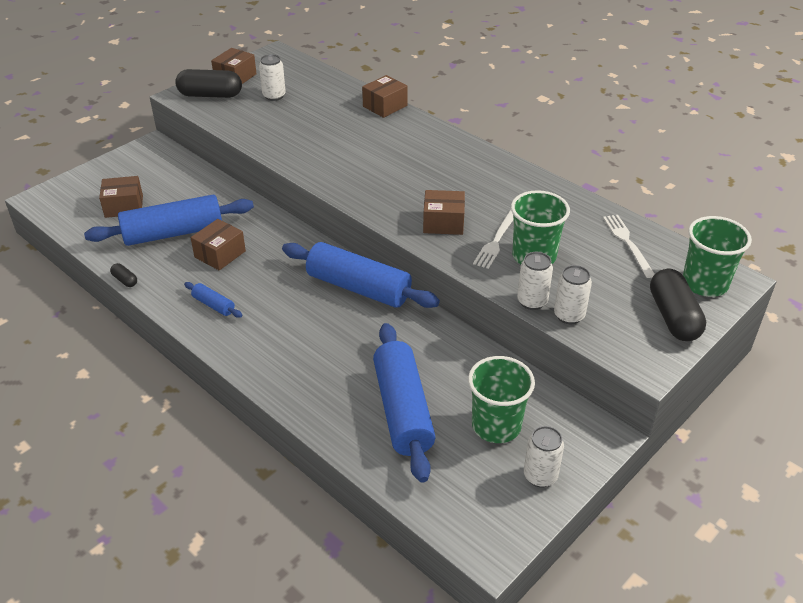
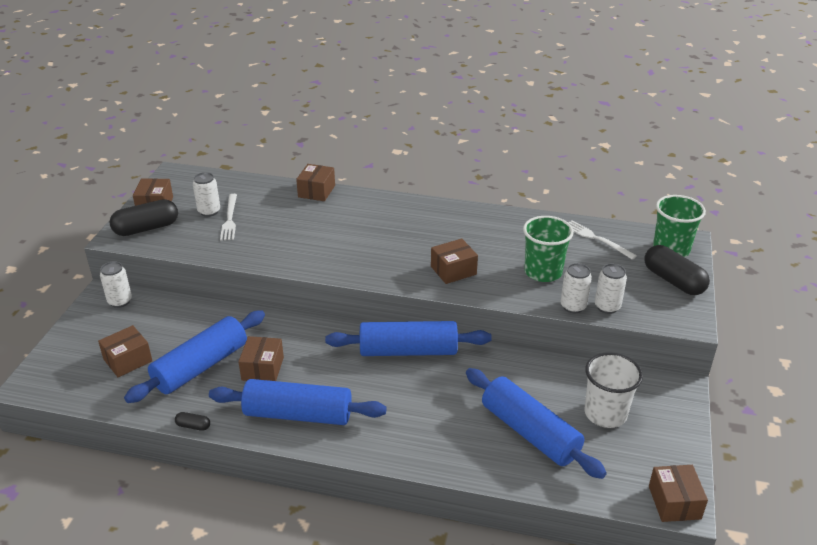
camera: 30 degrees left, 5 degrees down
(214, 305) = (298, 414): blue rolling pin -> blue rolling pin, size x2.28
(485, 542) = (674, 502): none -> brown box
(496, 425) = (605, 414): green cup -> white cup
(497, 240) = (505, 269): white fork -> white fork (230, 219)
(540, 476) = (666, 436): white can -> white can (120, 301)

